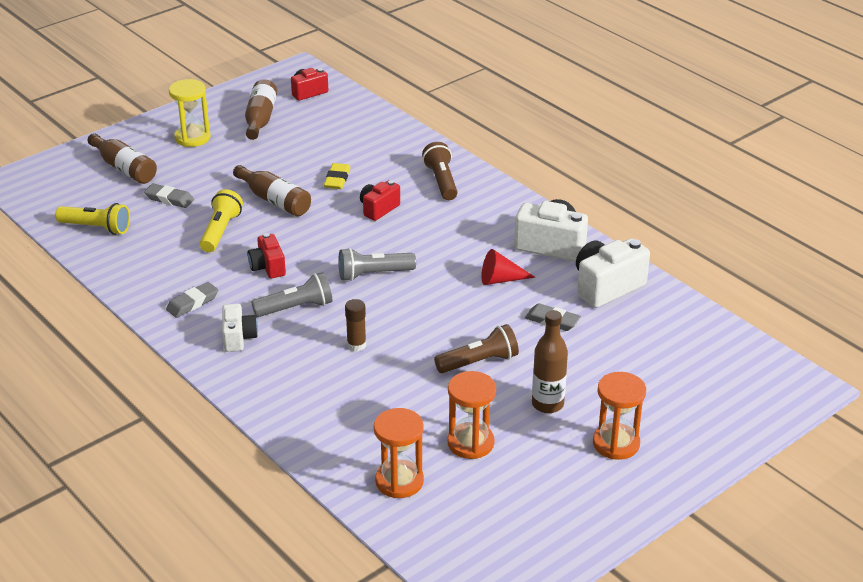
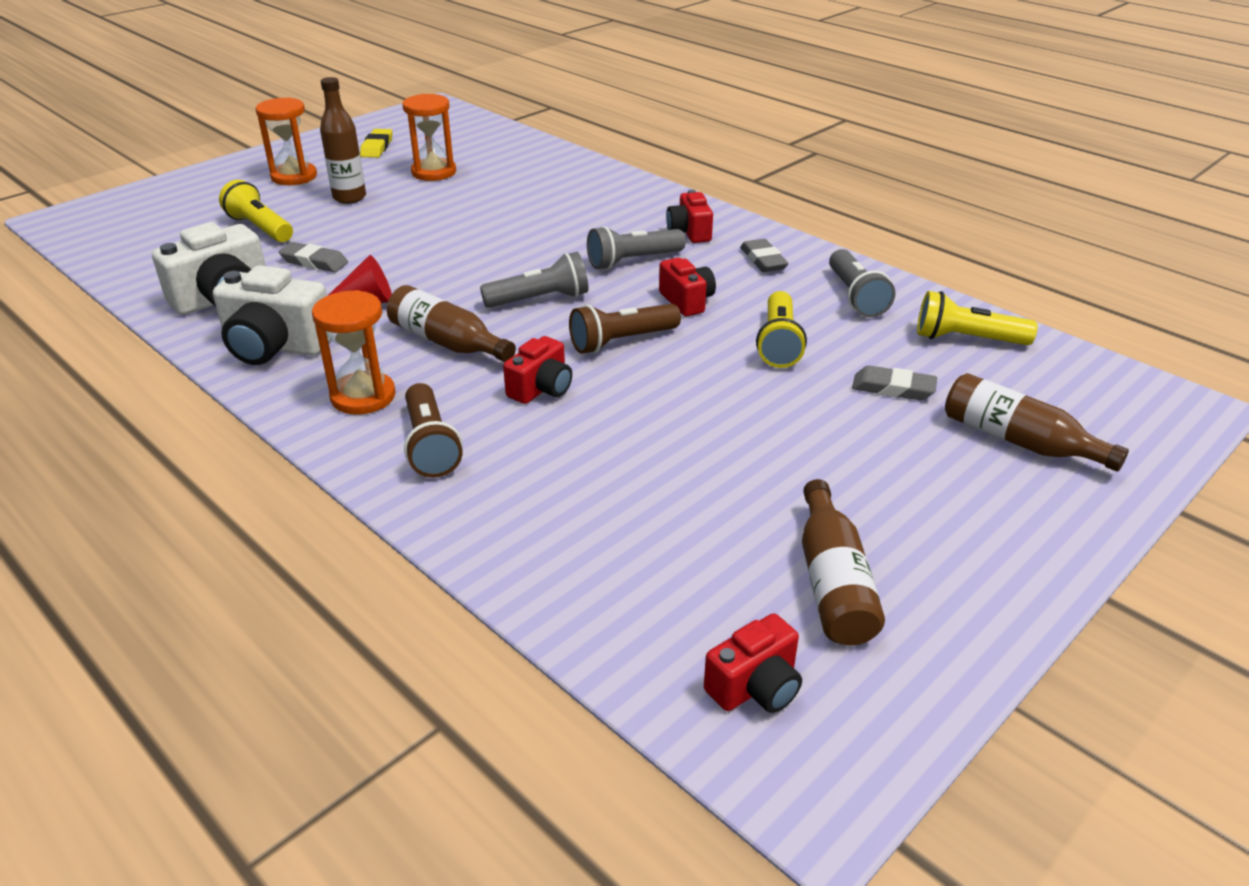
camera: 175 degrees right, 0 degrees up
(144, 265) = (855, 297): none -> grey flashlight
(192, 138) = (946, 519): yellow hourglass -> none
(192, 303) = (763, 260): grey eraser -> grey eraser turned 60 degrees counterclockwise
(238, 338) = (689, 232): white camera -> red camera
(274, 200) = (718, 394): brown bottle -> brown bottle (447, 342)
(337, 179) = (622, 439): yellow eraser -> yellow eraser (377, 147)
(356, 345) = (552, 232): brown glue stick -> none
(399, 481) = (501, 151): orange hourglass -> orange hourglass (363, 396)
(479, 362) = (413, 224): brown flashlight -> brown flashlight (621, 341)
(615, 365) = (260, 228): none -> yellow flashlight

